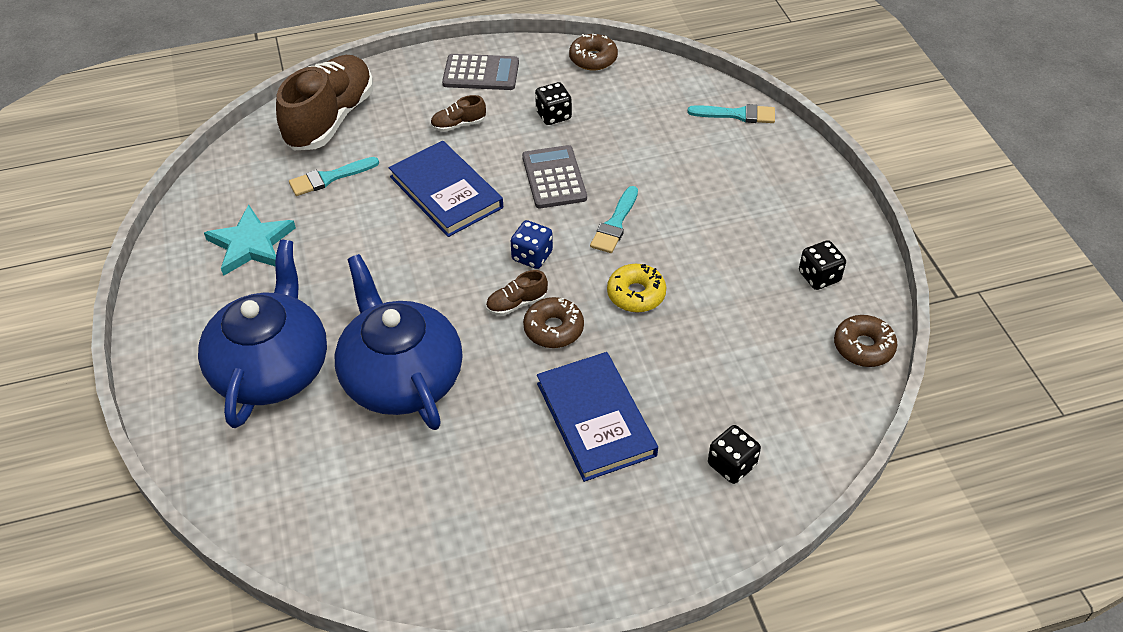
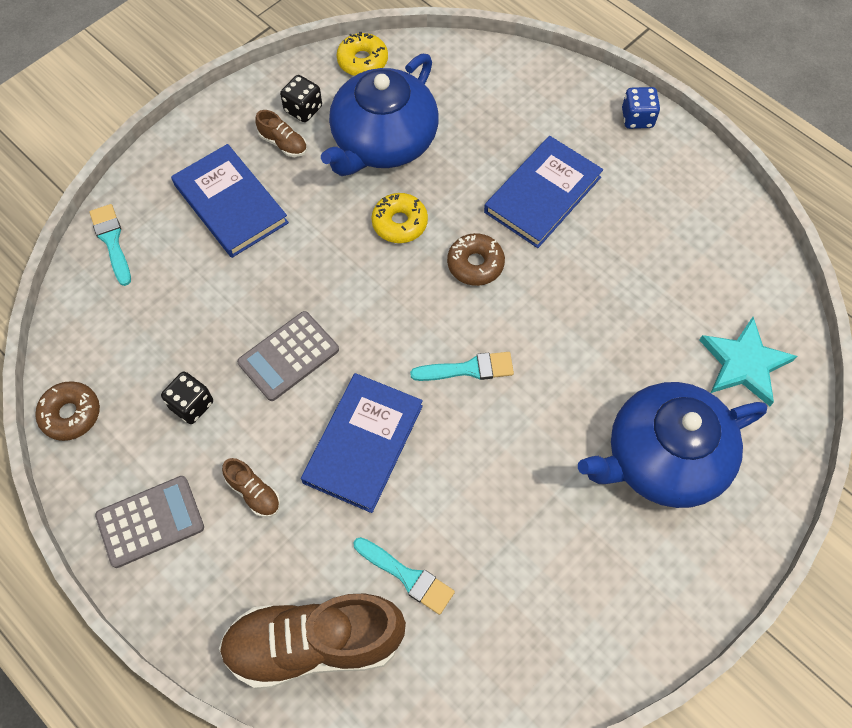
camera: 120 degrees left, 15 degrees up
(251, 244) = (544, 589): turquoise star -> turquoise star (744, 363)
(401, 377) = (599, 348): blue teapot -> blue teapot (383, 142)
(481, 73) = (150, 521): grey calculator -> grey calculator turned 90 degrees clockwise
(516, 304) = (466, 305): brown shoe -> brown shoe (283, 143)
(532, 256) = (403, 322): blue dice -> blue dice (637, 118)
(615, 224) = (324, 275): turquoise brush -> turquoise brush (468, 369)
(731, 465) = (523, 99): black dice -> none
(732, 192) = (230, 204): none -> blue book
(863, 347) = (362, 61): brown donut -> yellow donut

